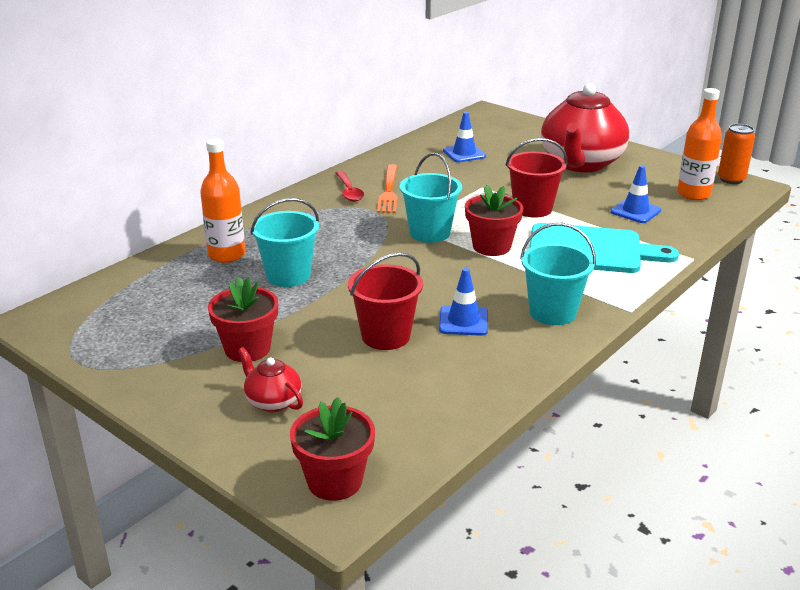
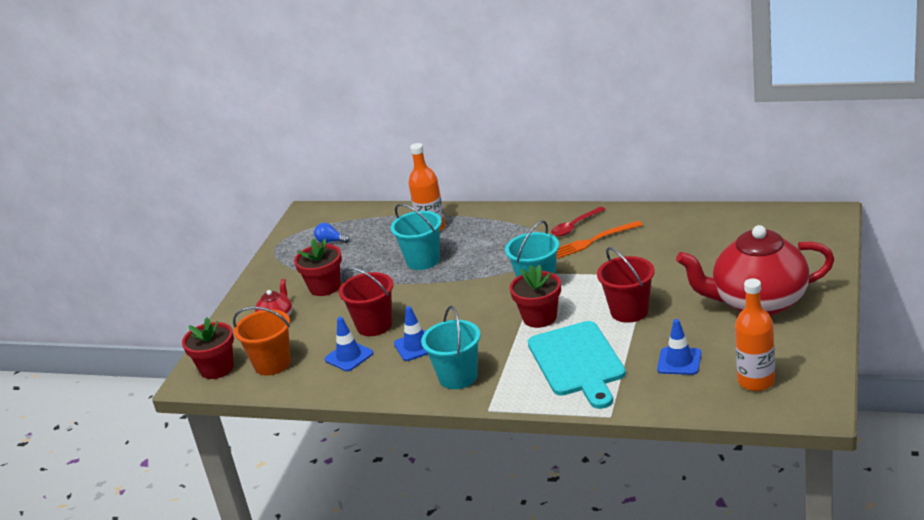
camera: 70 degrees right, 0 degrees up
(142, 320) = (330, 241): none -> blue light bulb
(381, 429) = (272, 364): none -> orange bucket
(464, 153) = (710, 242): blue traffic cone -> blue traffic cone (349, 356)
(731, 179) = (822, 394): orange can -> none

